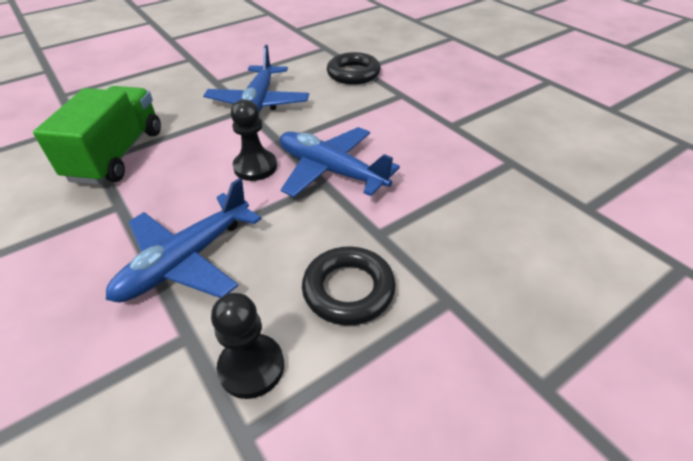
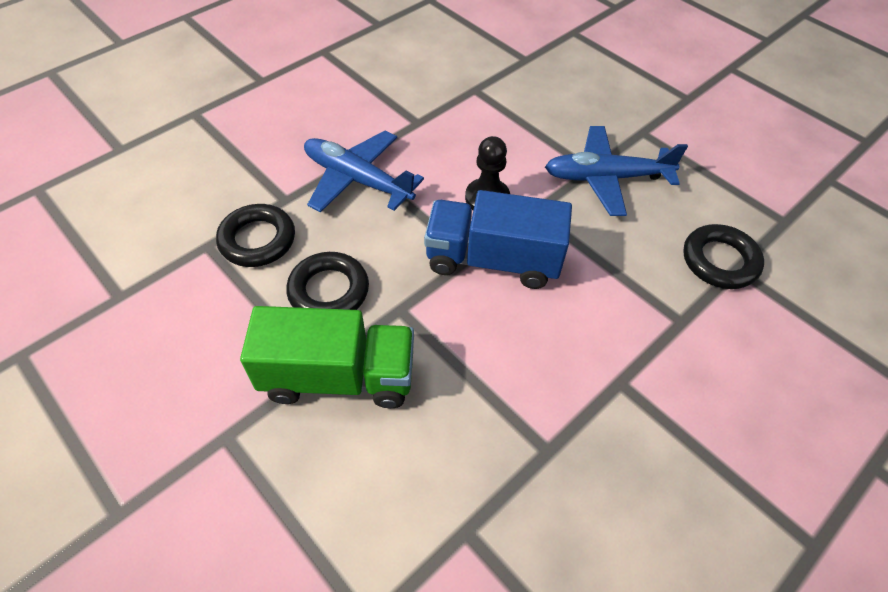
camera: 80 degrees right, 10 degrees up
(117, 155) = (486, 99): green truck -> green truck (338, 377)
(251, 367) = (257, 240): black pawn -> black ring
(331, 171) = (493, 260): blue plane -> blue truck

